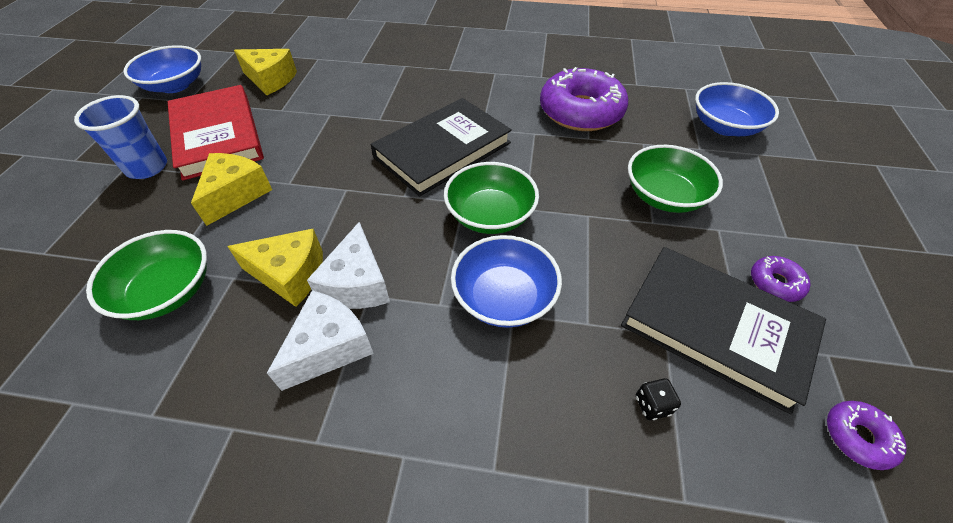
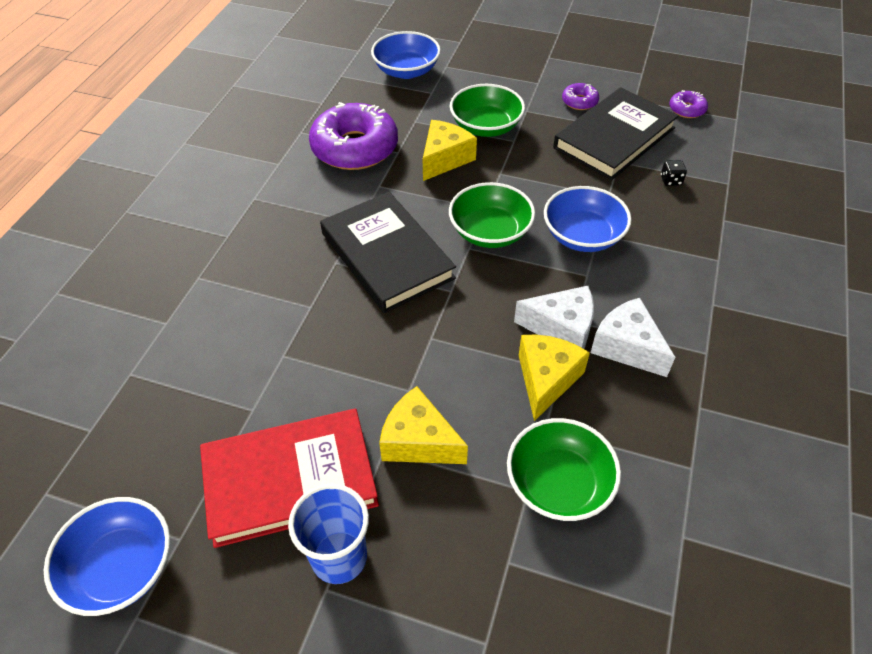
camera: 80 degrees left, 0 degrees up
(270, 80) = (166, 429): yellow cheese -> yellow cheese (445, 159)

